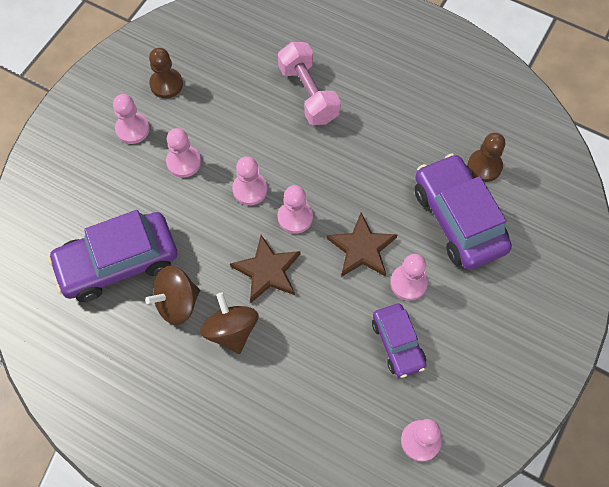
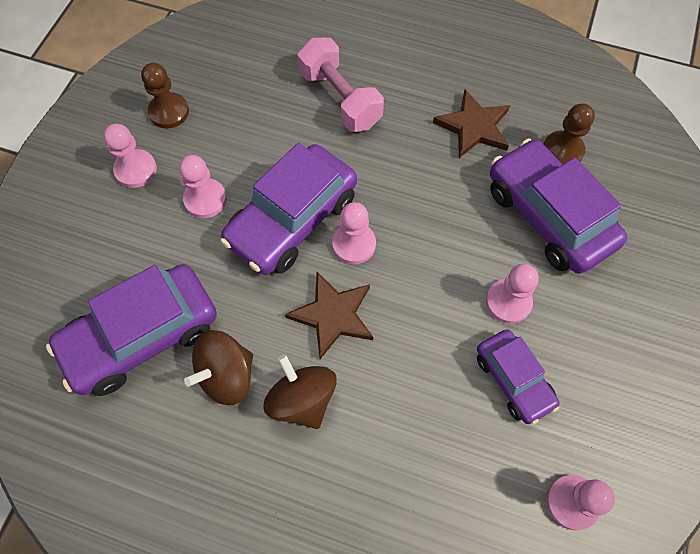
camera: 10 degrees left, 0 degrees up
(250, 189) = (292, 219): pink pawn -> purple car
(362, 248) = (442, 269): brown star -> brown star (473, 127)

